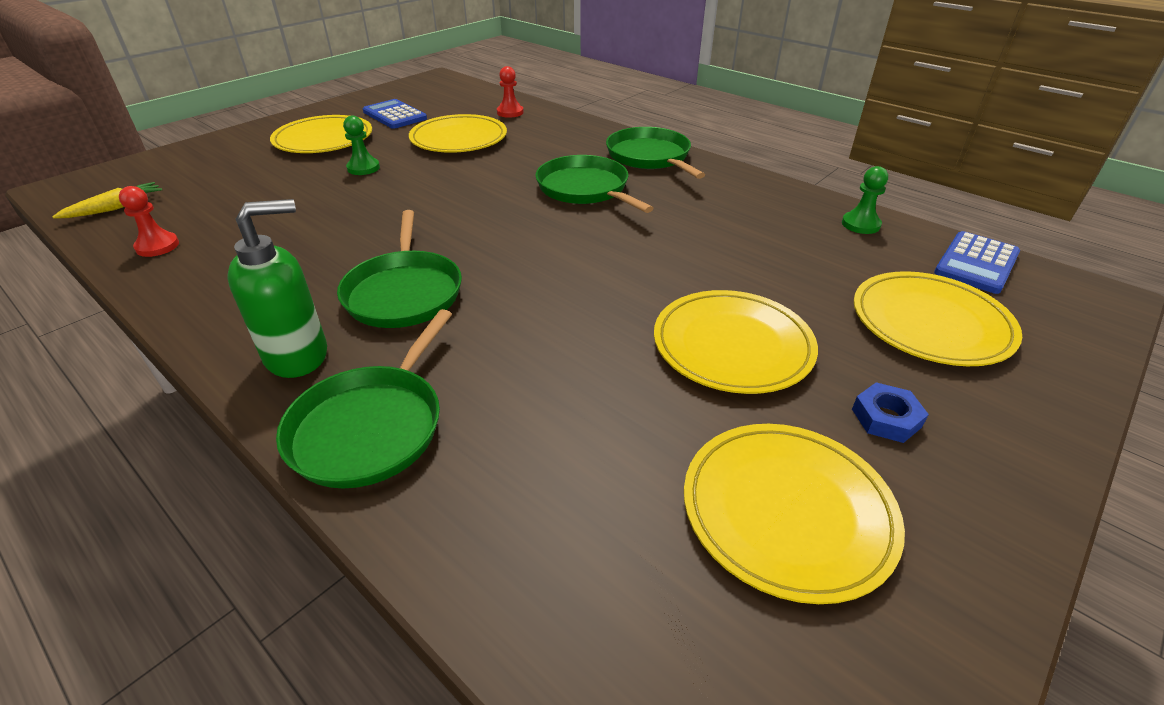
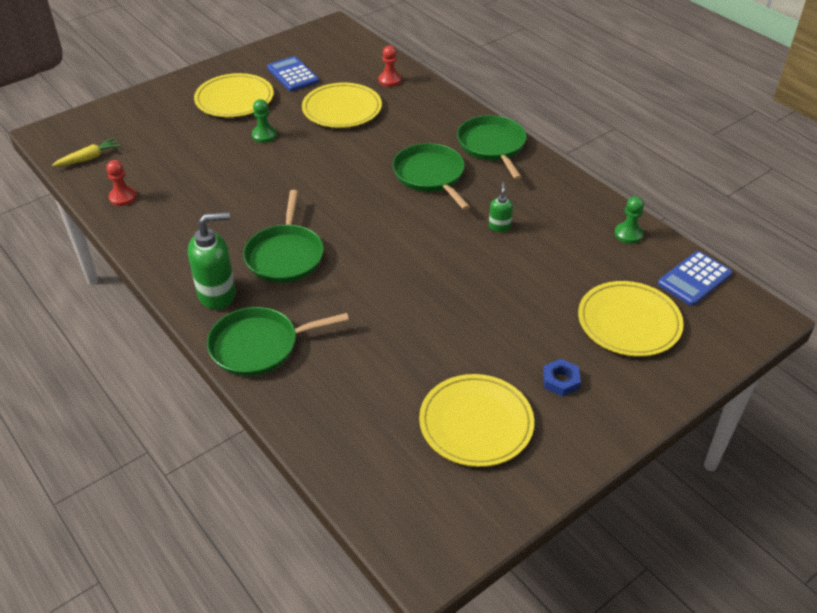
camera: 10 degrees right, 5 degrees up
(371, 426) = (259, 346): green pan -> green pan turned 45 degrees clockwise
(695, 231) = (499, 226): none -> green soap dispenser
(732, 345) = (488, 322): yellow plate -> none

